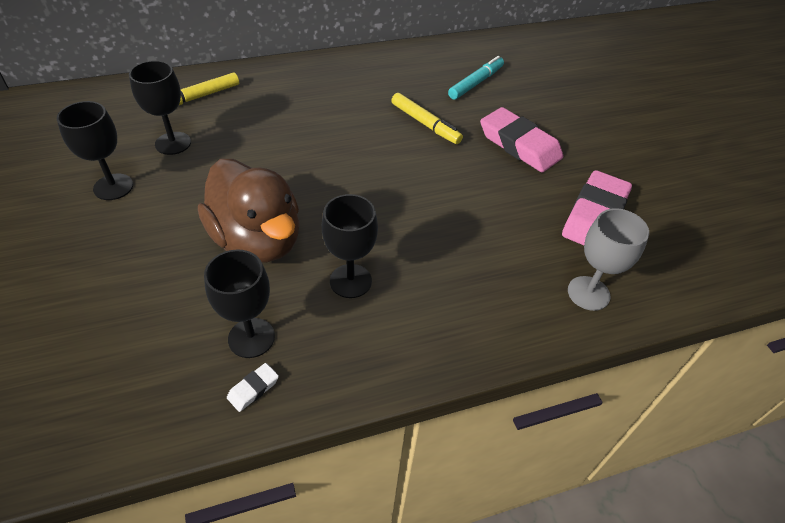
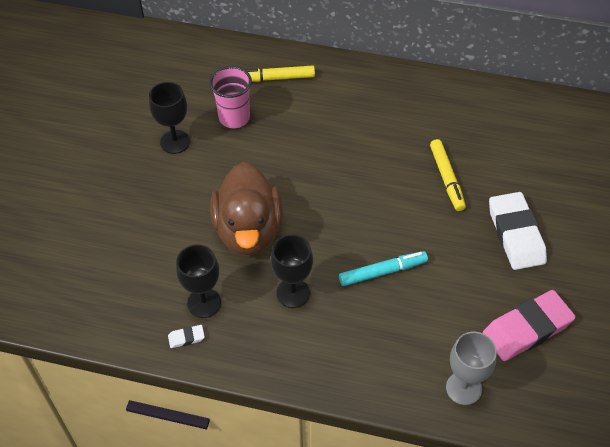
camera: 35 degrees right, 5 degrees up
(173, 143) = (234, 118): black goblet -> pink cup
(476, 83) = (527, 152): turquoise marker -> turquoise marker (382, 272)
(519, 145) = (515, 234): pink eraser -> white eraser

